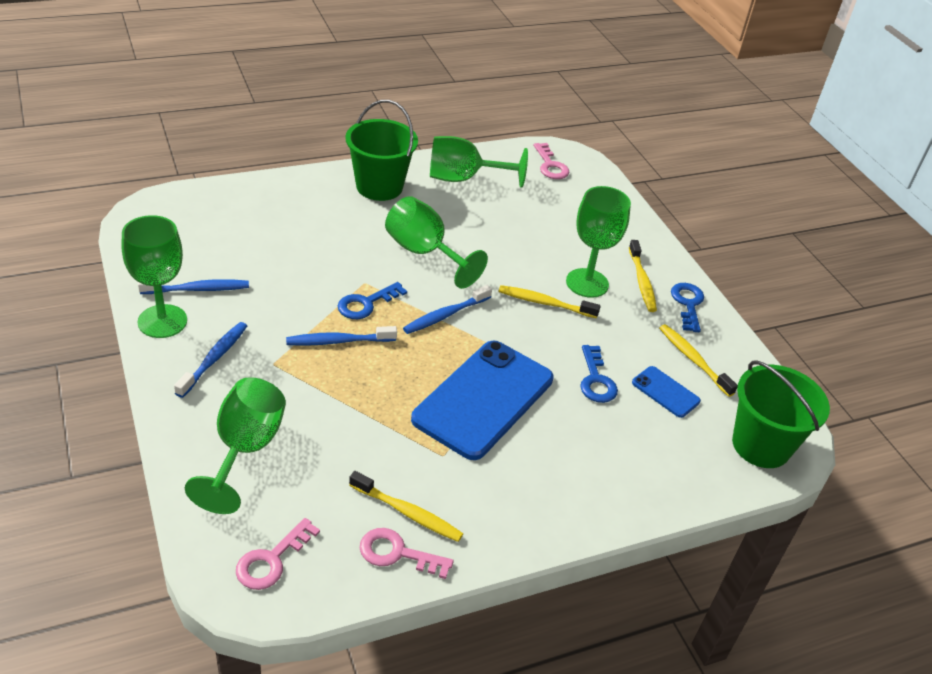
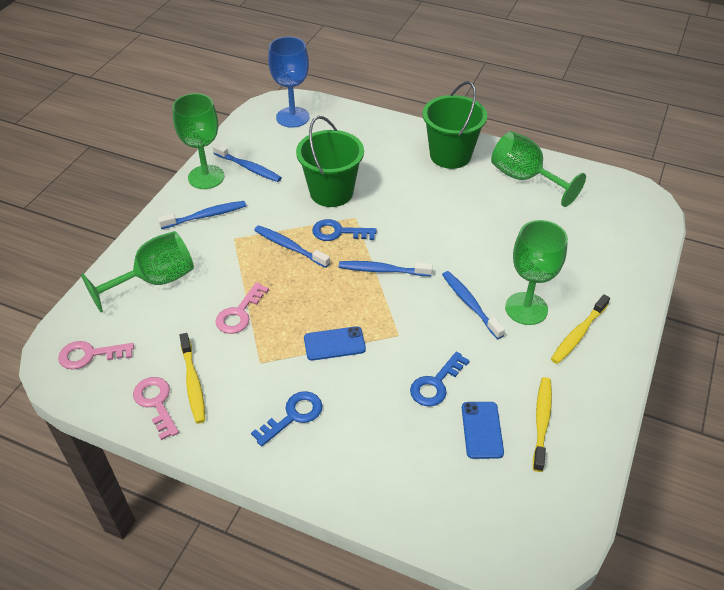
camera: 50 degrees right, 5 degrees up
(180, 218) = (292, 117): none -> blue goblet
(424, 253) = (423, 218): green goblet -> none
(484, 399) = (334, 344): blue phone -> blue phone, size x0.45
(545, 303) = (470, 304): yellow toothbrush -> blue toothbrush
(550, 165) = (616, 202): pink key -> pink key (239, 313)
(688, 304) = (598, 376): blue key -> blue key (293, 416)
(761, 445) = (511, 527): green bucket -> green bucket (331, 192)

